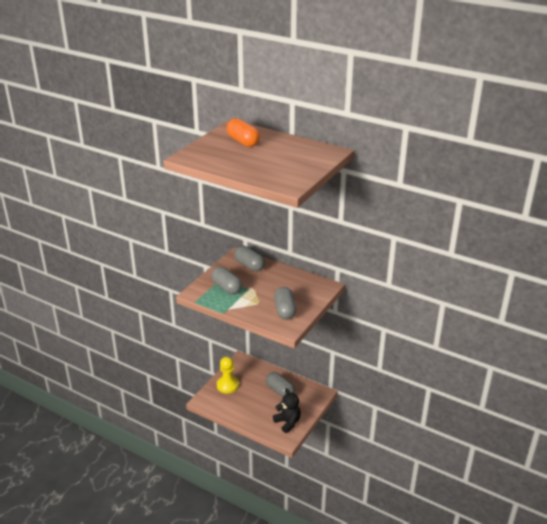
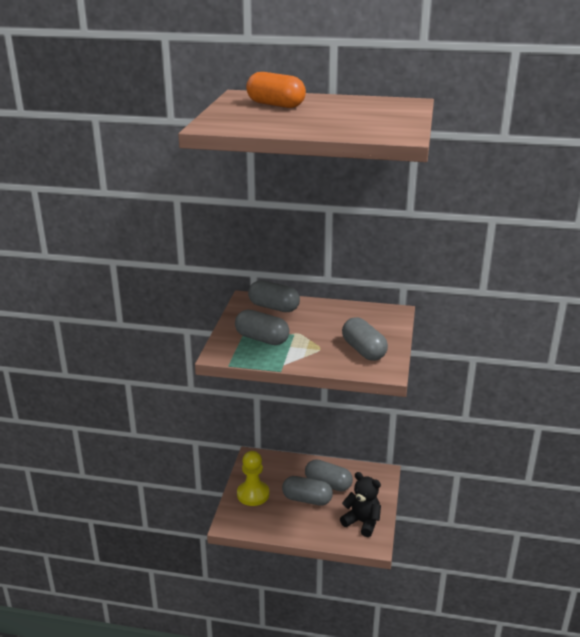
camera: 20 degrees left, 5 degrees down
(260, 398) = (307, 499): none -> grey capsule

